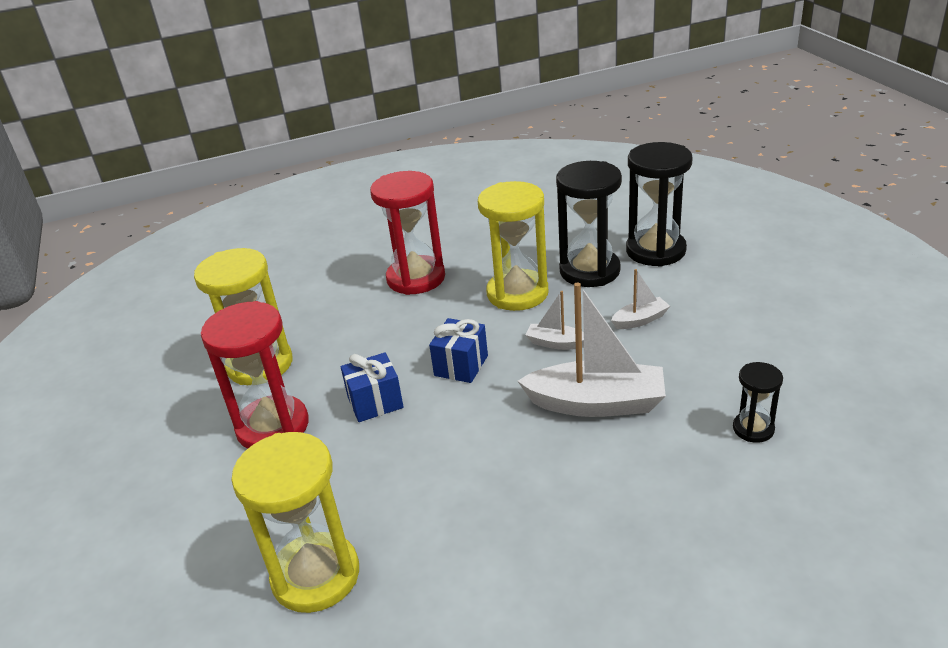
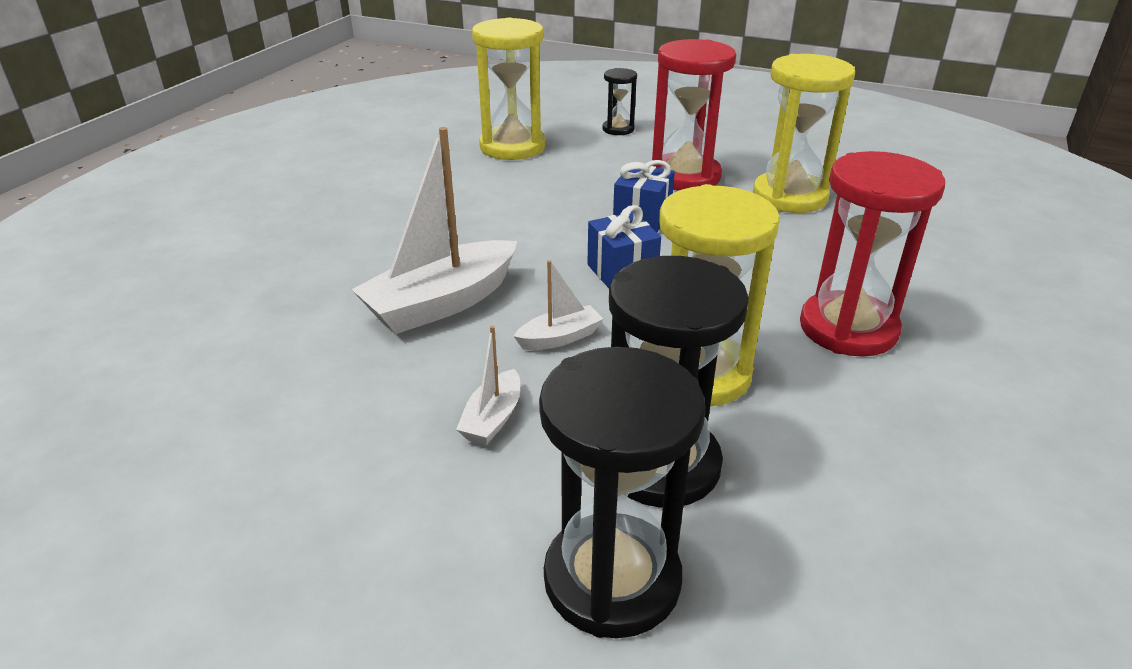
camera: 130 degrees right, 0 degrees up
(753, 429) = (250, 353): black hourglass -> black hourglass (618, 129)

